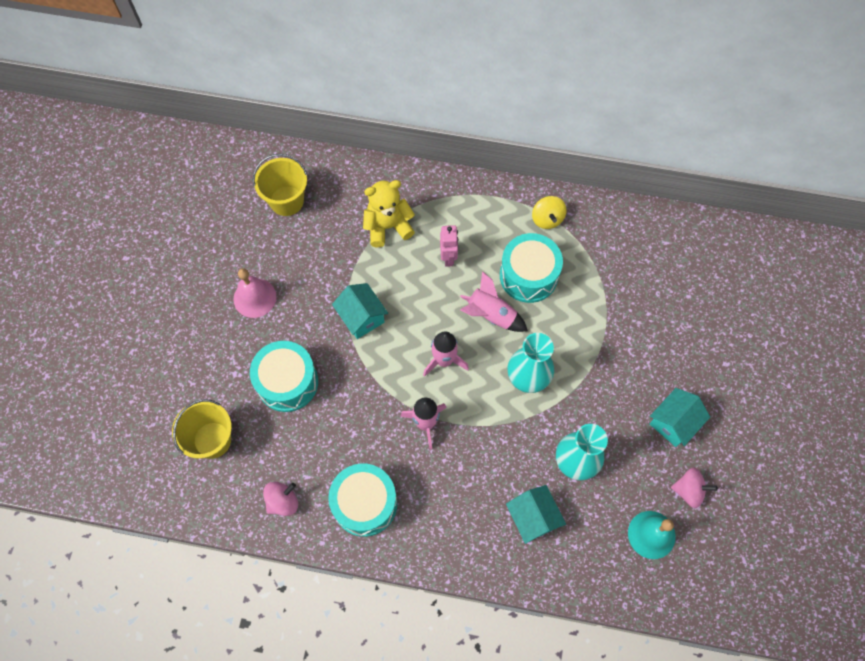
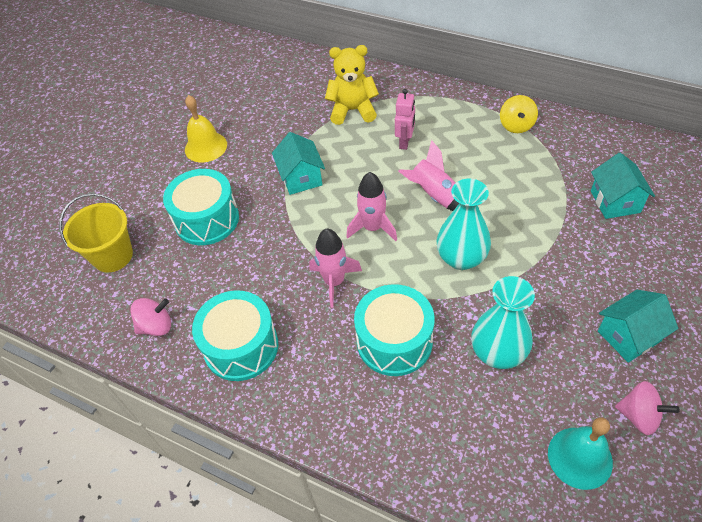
camera: 20 degrees right, 15 degrees down
(254, 298) = (206, 147): pink bell -> yellow bell
(286, 201) = (266, 80): yellow bucket -> none
(528, 275) = (485, 169): turquoise drum -> turquoise drum (394, 341)
(533, 518) = (430, 404): turquoise house -> turquoise house (615, 201)

